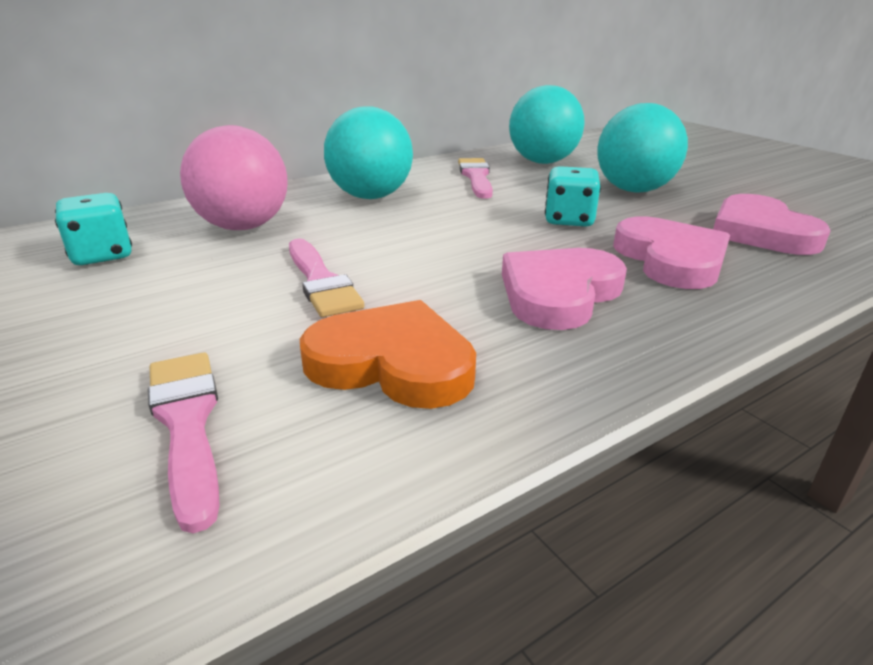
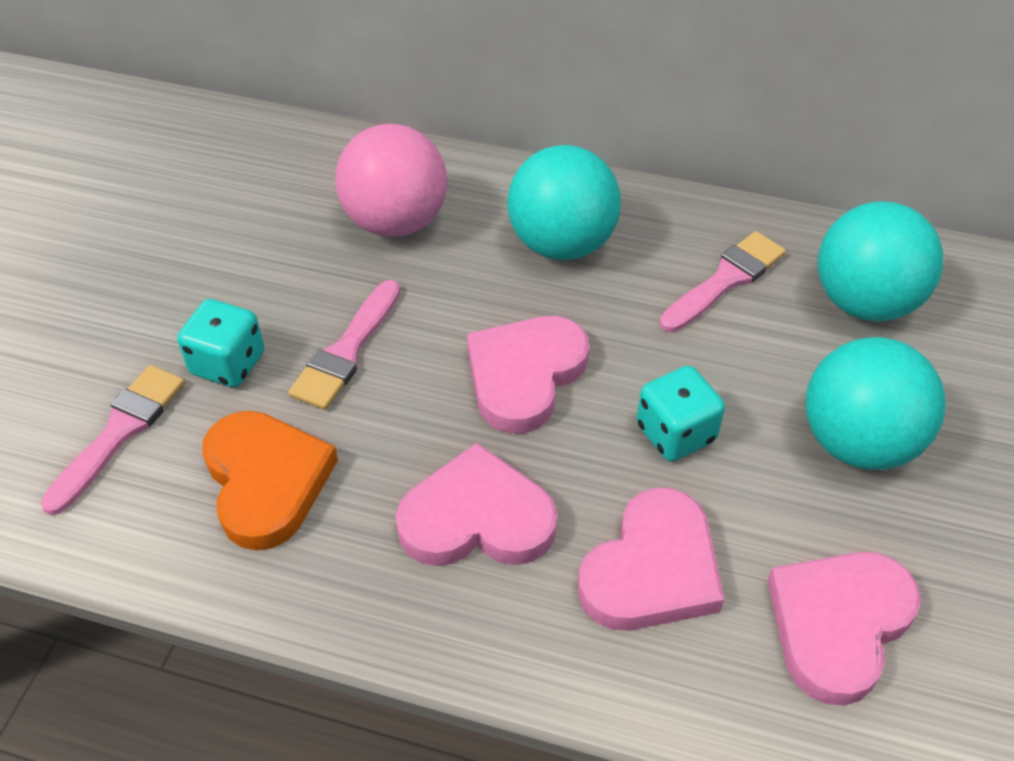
camera: 50 degrees right, 20 degrees up
(102, 255) = (265, 195): turquoise dice -> turquoise dice (228, 363)
(455, 238) = (524, 375): none -> pink heart

